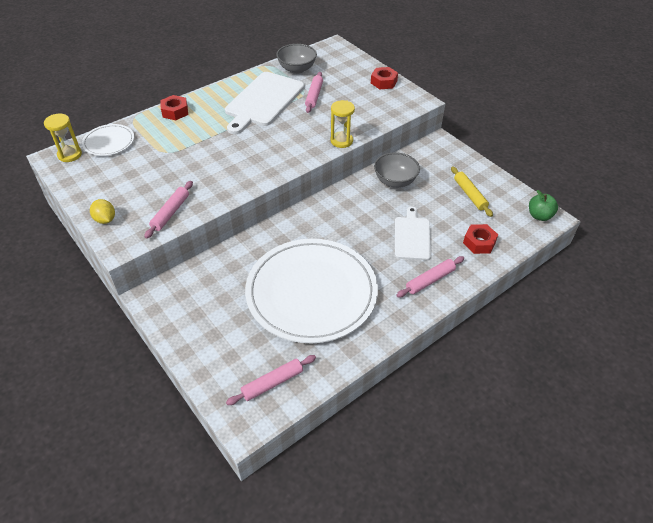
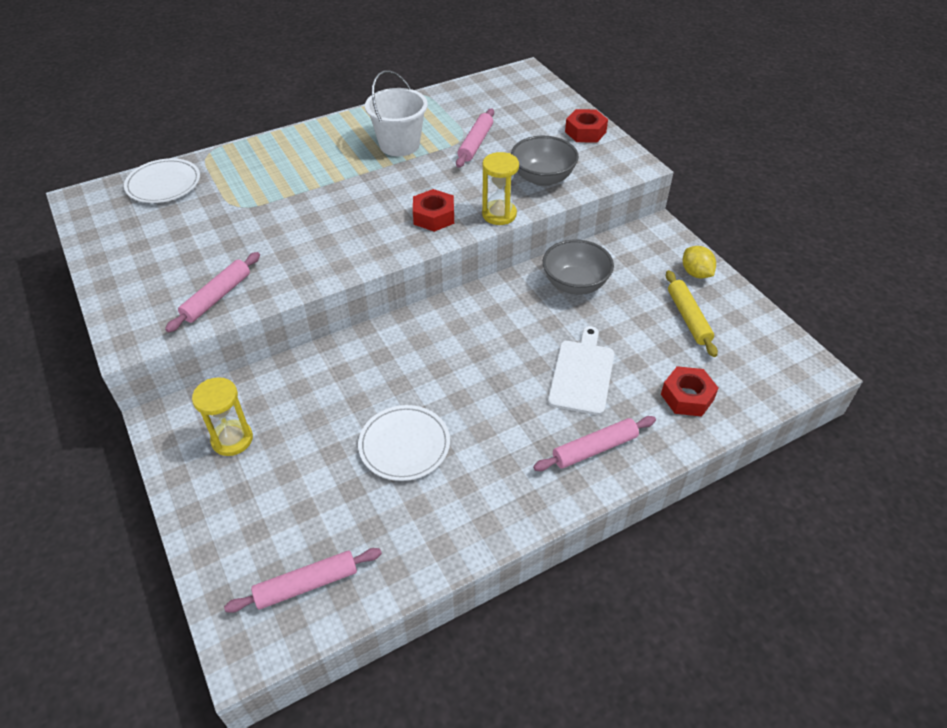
camera: 10 degrees right, 0 degrees up
(70, 155) = (104, 197): yellow hourglass -> yellow hourglass (232, 439)
(105, 219) = (122, 297): yellow lemon -> yellow lemon (696, 273)
(175, 112) = (269, 149): red nut -> red nut (434, 216)
(263, 101) = (399, 144): white cutting board -> white bucket
(297, 69) = (460, 102): grey bowl -> grey bowl (542, 178)
(311, 293) = (404, 445): white plate -> white plate, size x0.45
(539, 216) = (795, 364): green apple -> none

